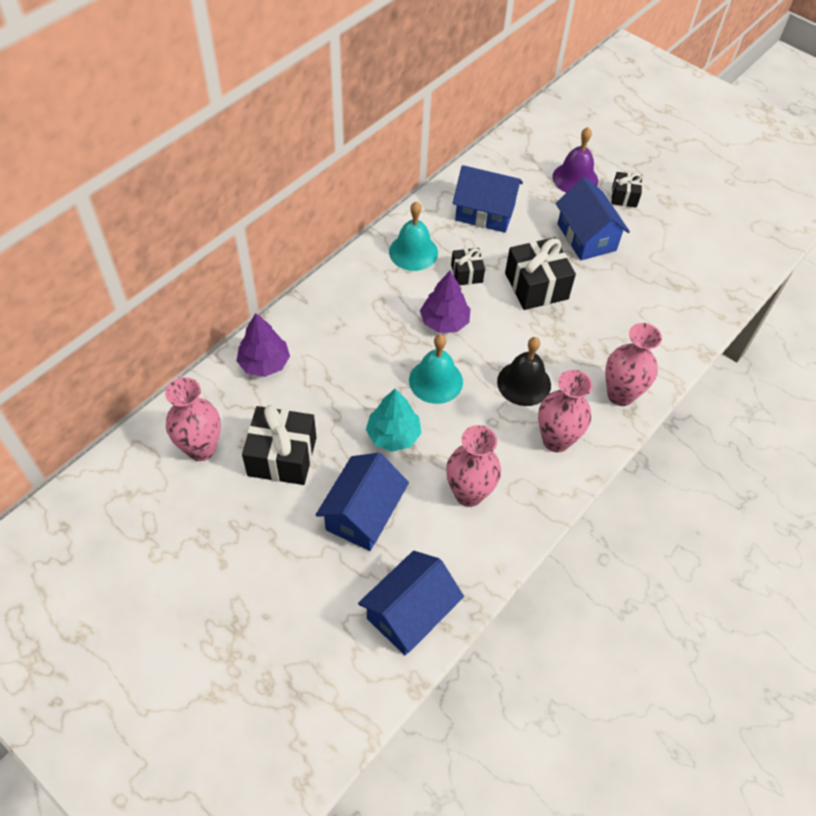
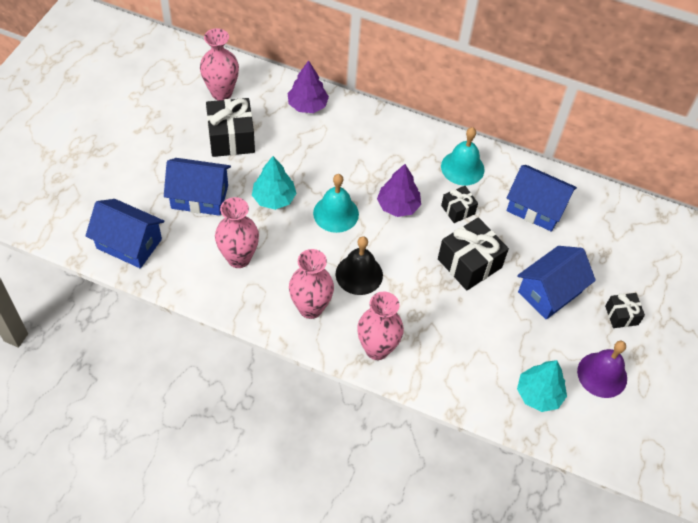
camera: 70 degrees right, 0 degrees up
(485, 213) = (536, 208): blue house -> blue house turned 60 degrees counterclockwise
(575, 178) = (621, 270): purple bell -> purple bell (602, 374)
(695, 284) = (538, 394): none -> turquoise tree

